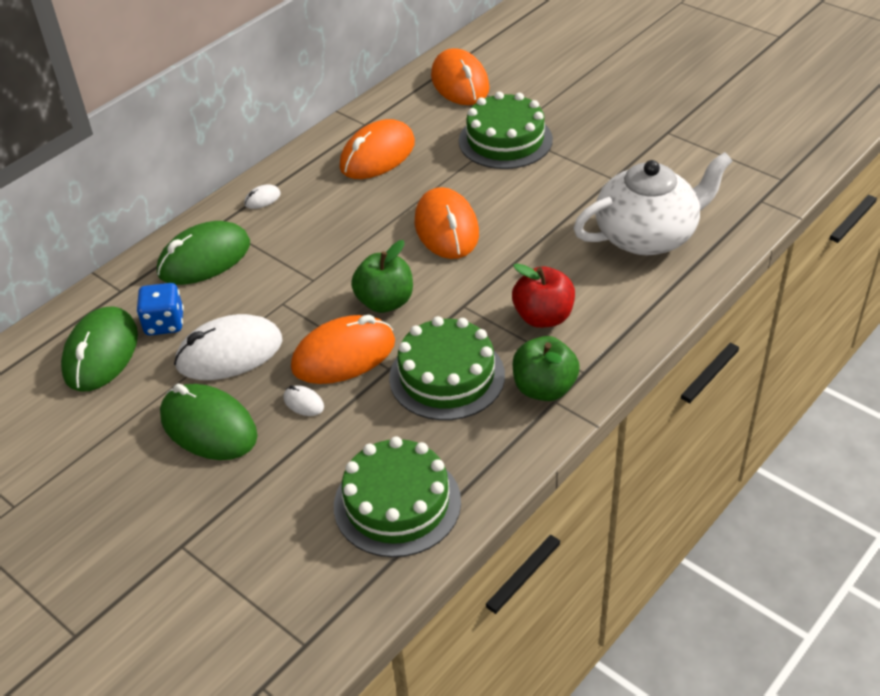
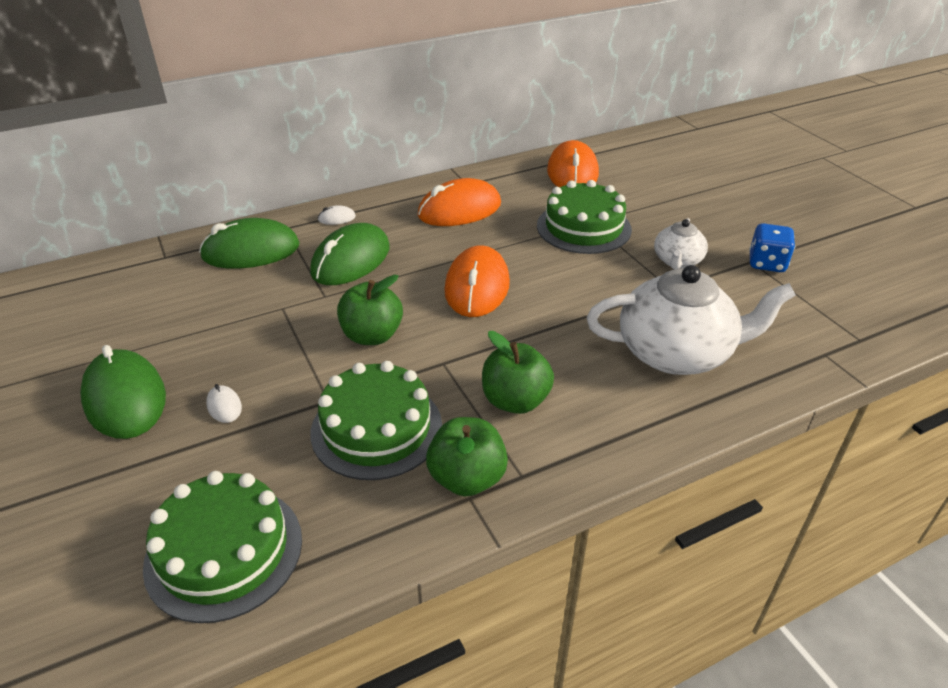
camera: 20 degrees right, 5 degrees down
(101, 353) = (102, 302): green mouse -> green mouse (351, 260)
(164, 323) = (173, 294): blue dice -> blue dice (766, 263)
(229, 353) = (201, 337): white mouse -> none
(344, 355) = (296, 373): orange mouse -> none
(543, 317) = (515, 401): red apple -> green apple
(605, 150) = (677, 261): none -> white teapot

